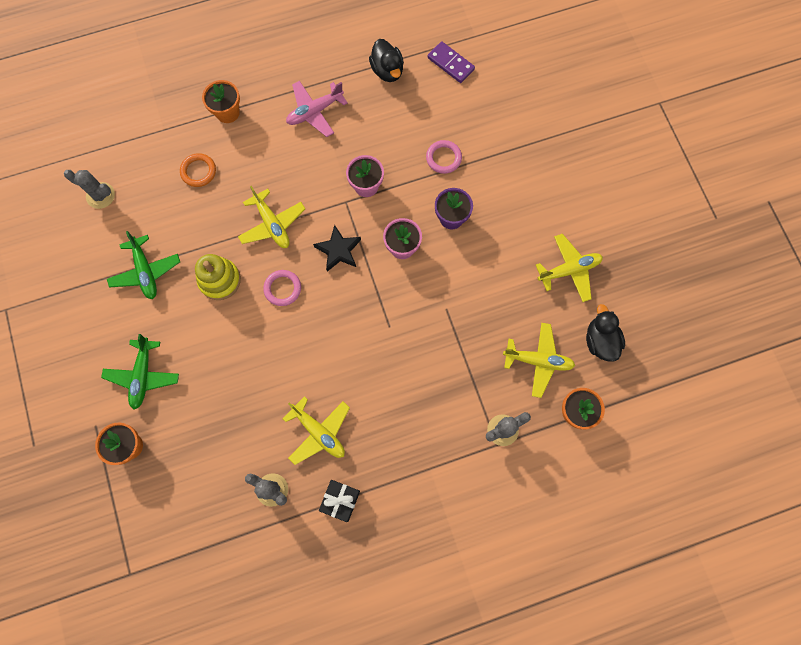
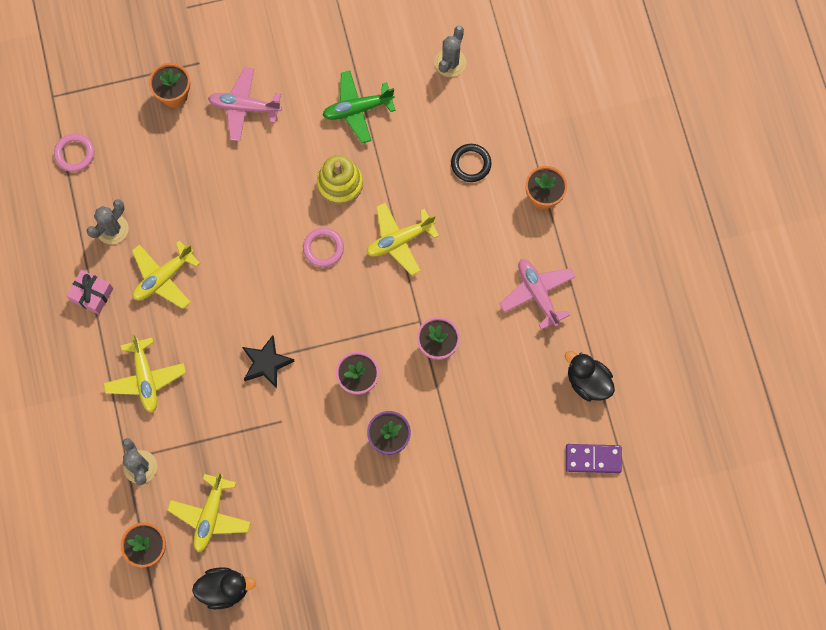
camera: 95 degrees right, 0 degrees up
(143, 375) = (244, 107): green plane -> pink plane
(198, 171) = (471, 164): orange ring -> black ring
(338, 250) = (361, 310): black star -> black star (266, 363)
(340, 500) = (92, 294): black gift -> pink gift
(387, 71) = (587, 381): black duck -> black duck turned 60 degrees clockwise
(443, 158) = (465, 437): pink ring -> pink ring (74, 154)
(451, 63) = (593, 459): purple domino -> purple domino turned 45 degrees clockwise
(569, 270) = (311, 566): yellow plane -> yellow plane (145, 378)

